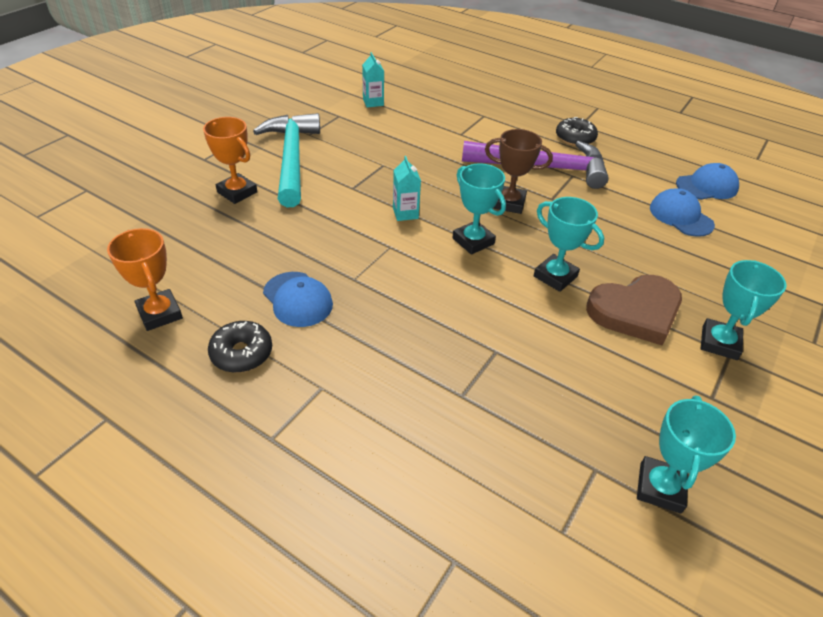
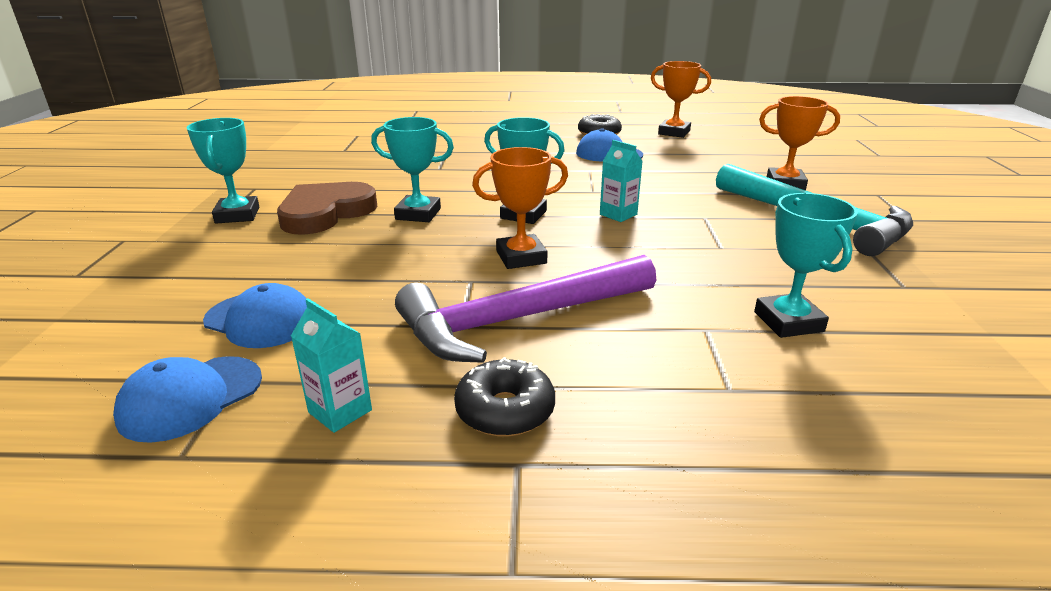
camera: 150 degrees right, 15 degrees down
(373, 102) = (925, 330): turquoise carton -> turquoise carton (340, 411)
(509, 203) = (521, 257): brown trophy -> orange trophy
(660, 488) = (300, 153): turquoise trophy -> turquoise trophy (788, 322)

